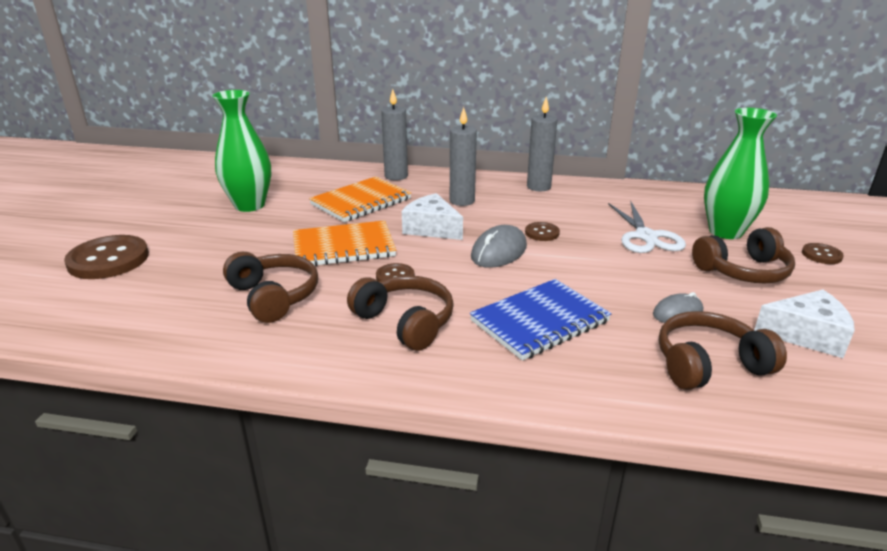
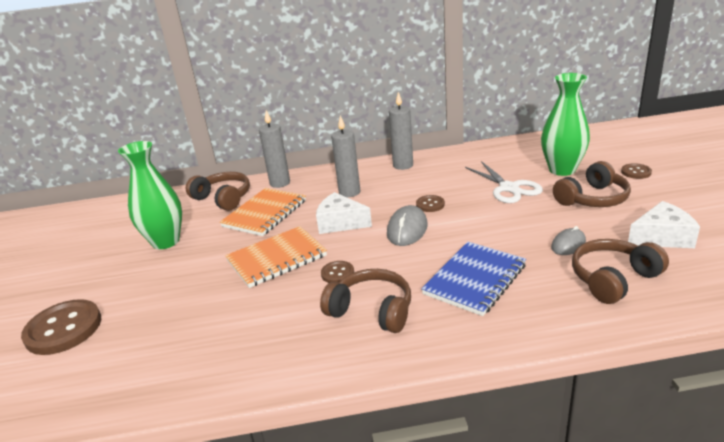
camera: 15 degrees left, 0 degrees up
(274, 296) = (245, 320): brown headphones -> brown headphones (223, 198)

